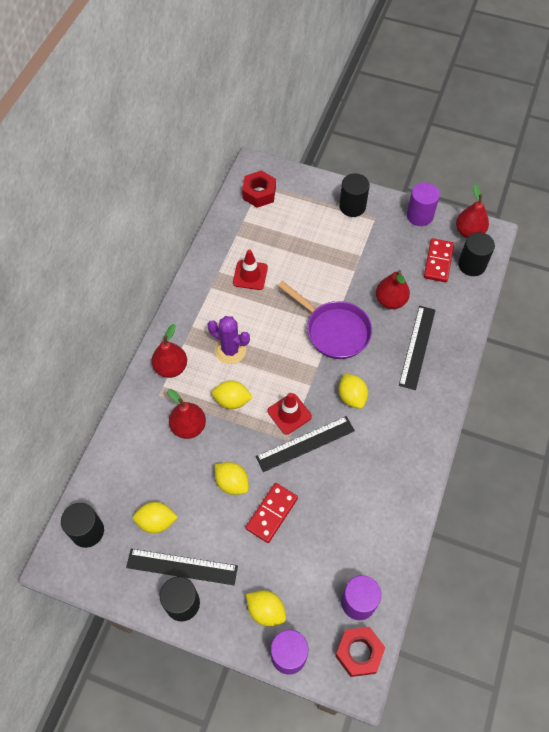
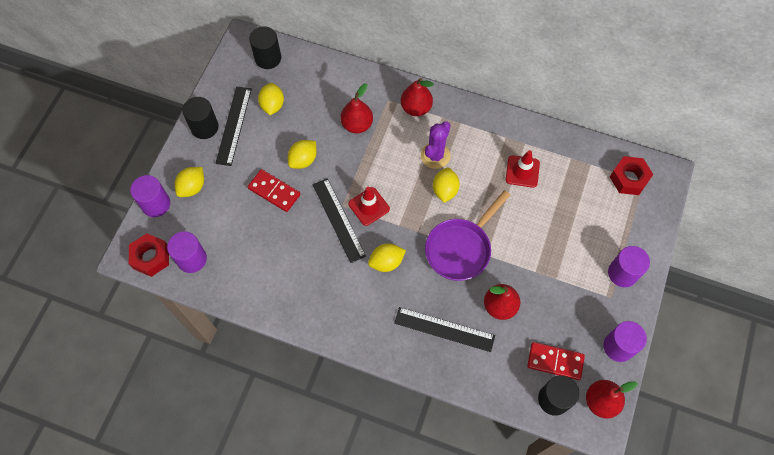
camera: 90 degrees right, 5 degrees up
(232, 400) = (382, 158): yellow lemon -> yellow lemon (445, 190)
(352, 206) = (622, 273): black cylinder -> purple cylinder

